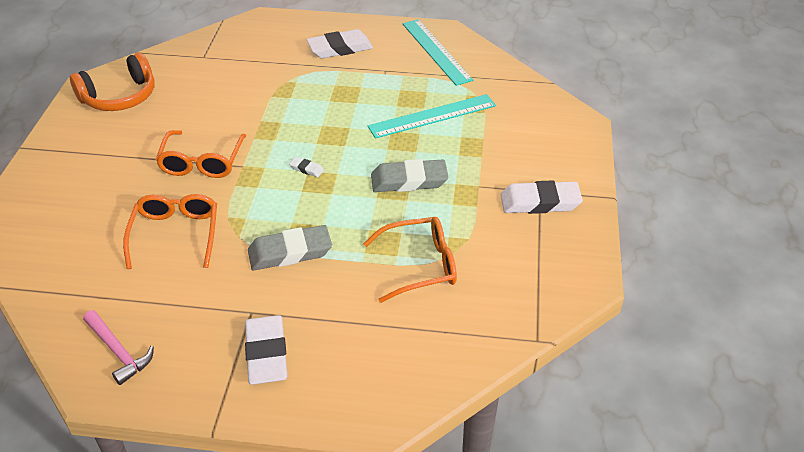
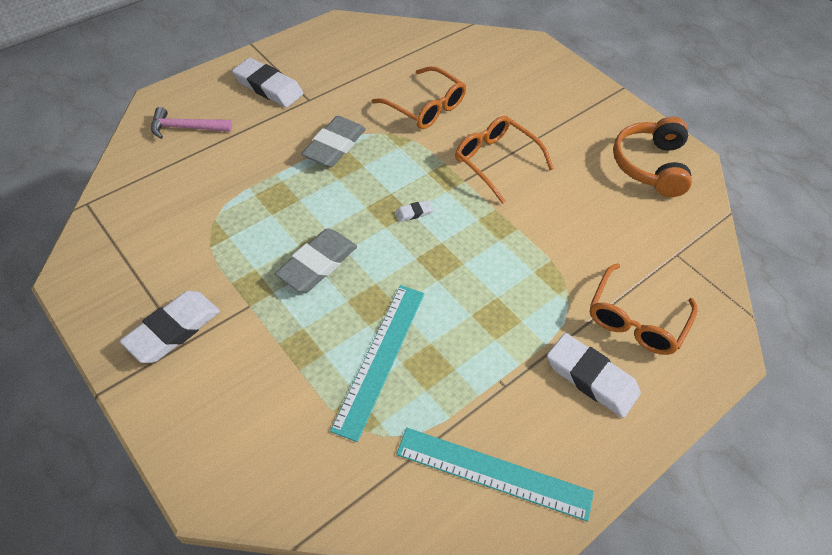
camera: 130 degrees right, 10 degrees up
(118, 351) = (353, 40): pink hammer -> pink hammer (186, 128)
(340, 48) = (591, 378): white eraser -> white eraser turned 75 degrees counterclockwise
(420, 265) = (228, 199): orange glasses -> orange glasses (635, 320)

